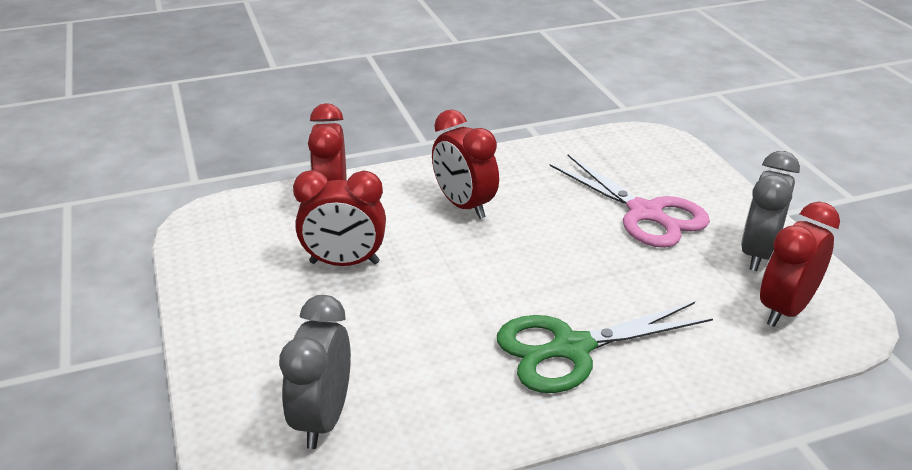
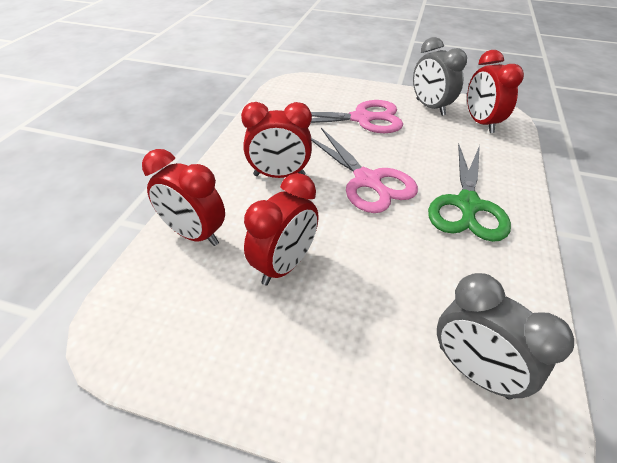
camera: 55 degrees left, 10 degrees up
(526, 262) = (367, 180): none -> pink scissors

